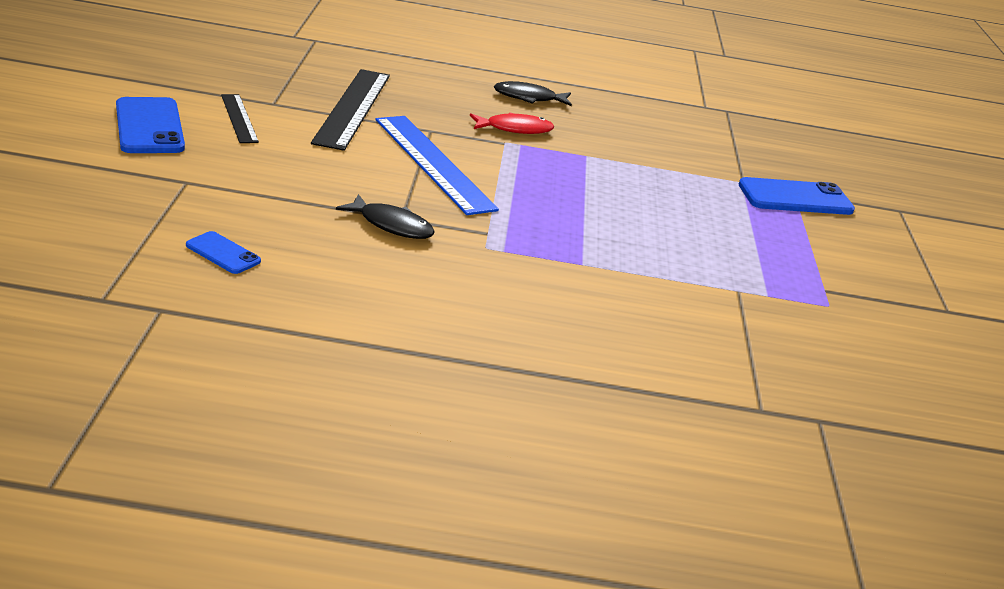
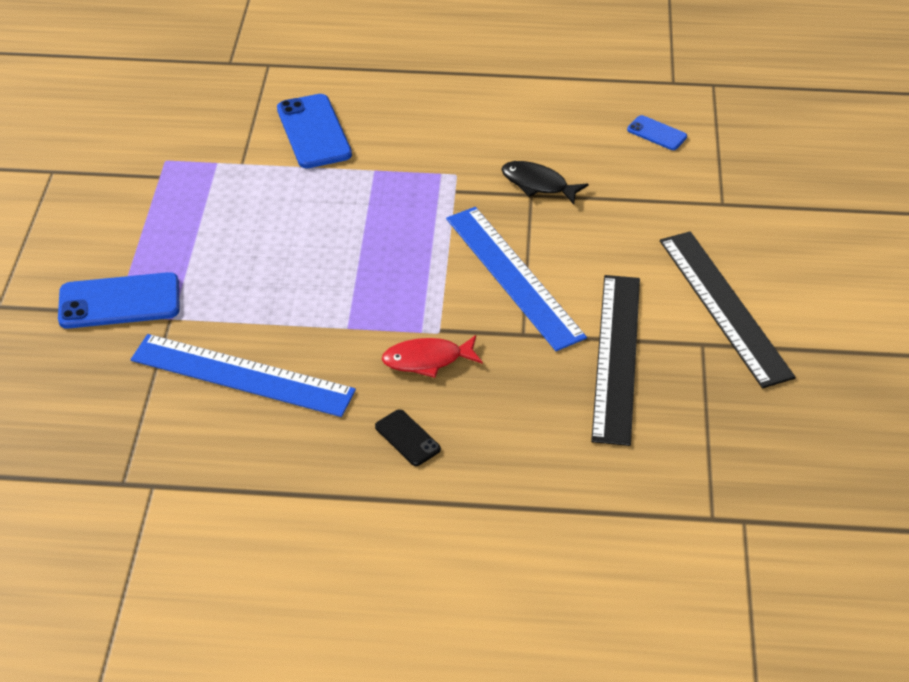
camera: 175 degrees left, 15 degrees up
(149, 126) = (797, 272): blue phone -> blue phone (314, 132)
(239, 118) = (724, 307): black ruler -> black ruler, size x1.85
(528, 98) = (407, 438): black fish -> black phone
(665, 143) = (242, 375): none -> blue ruler

